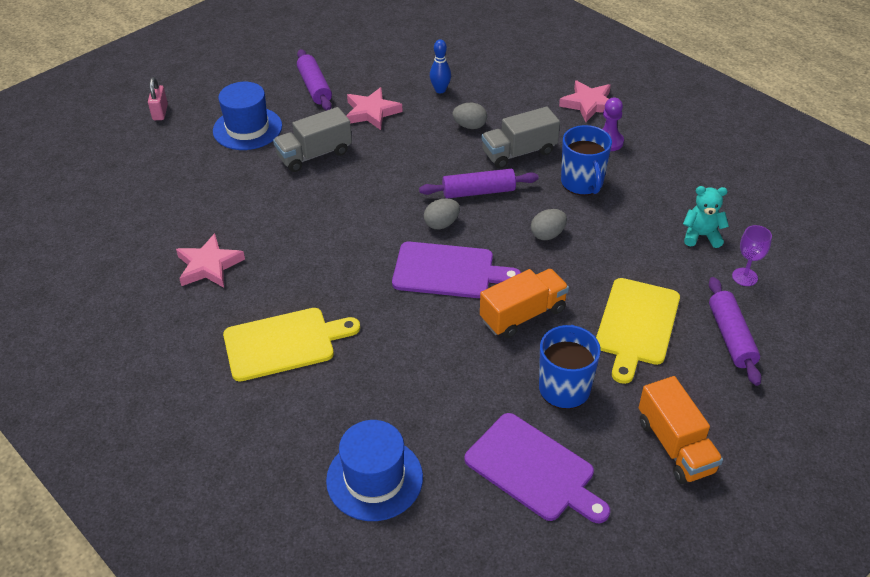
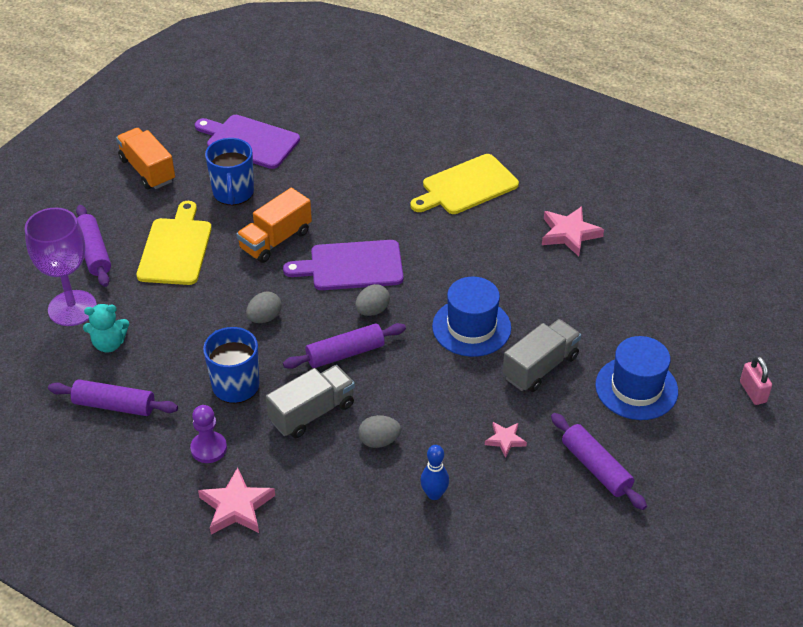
camera: 165 degrees right, 0 degrees up
(371, 112) = (505, 440): pink star -> pink star, size x0.57
(374, 478) = (358, 119): blue hat -> blue hat (471, 327)
(690, 184) = (114, 405): none -> purple rolling pin
(744, 277) = (72, 308): purple goblet -> purple goblet, size x2.01

